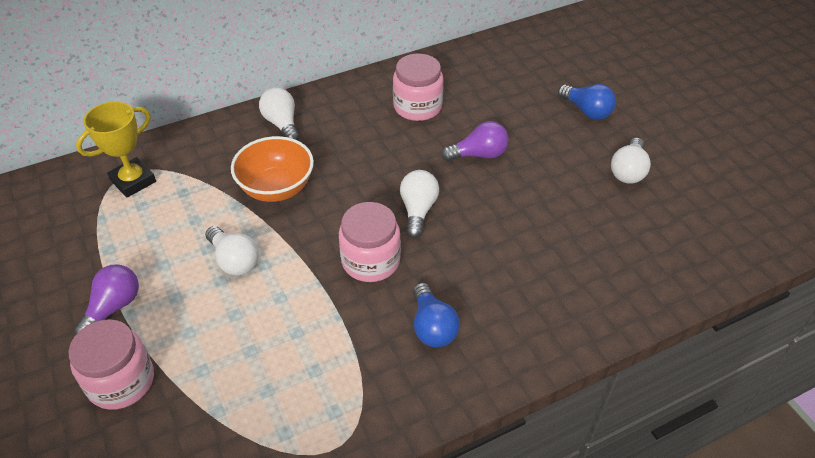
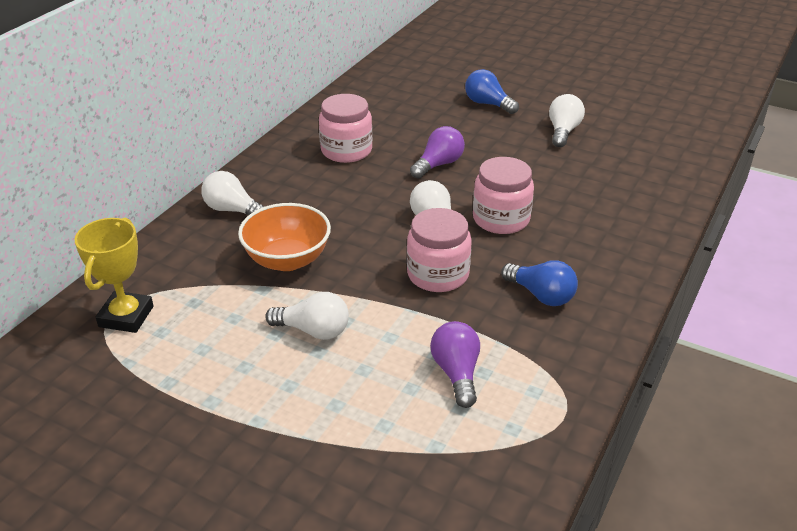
camera: 35 degrees left, 10 degrees down
(113, 307) = (234, 425): purple light bulb -> purple light bulb (456, 373)
(121, 381) = (316, 476): pink jar -> pink jar (501, 219)
(586, 111) = (488, 104): blue light bulb -> blue light bulb turned 150 degrees counterclockwise
(628, 171) = (563, 131): white light bulb -> white light bulb turned 150 degrees counterclockwise

